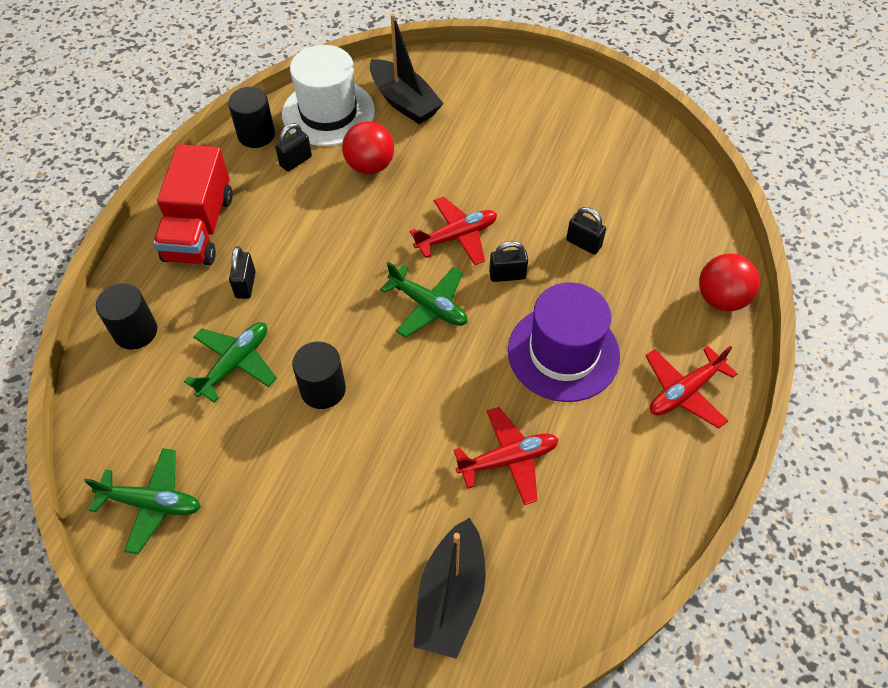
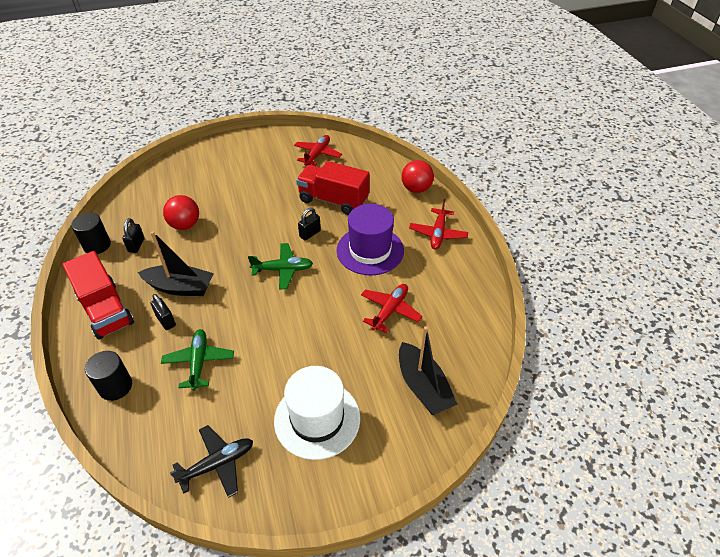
camera: 40 degrees left, 10 degrees down
(152, 503) = (217, 464): green plane -> black plane
(323, 389) = (264, 341): black cylinder -> none
(328, 113) = (134, 213): white hat -> white hat (317, 419)
(404, 102) = (175, 186): black boat -> black boat (180, 287)
(456, 236) = (266, 231): red plane -> red plane (317, 154)
(583, 243) = (333, 200): black padlock -> red truck

